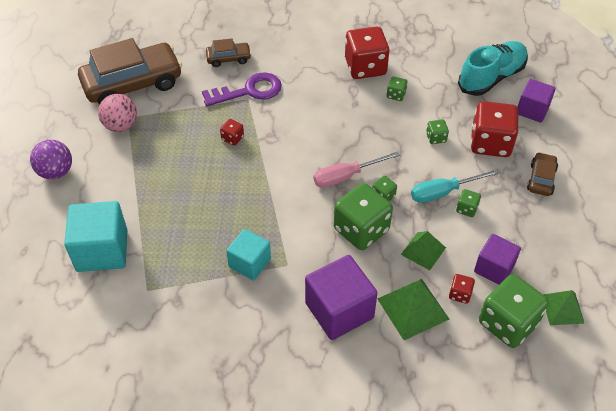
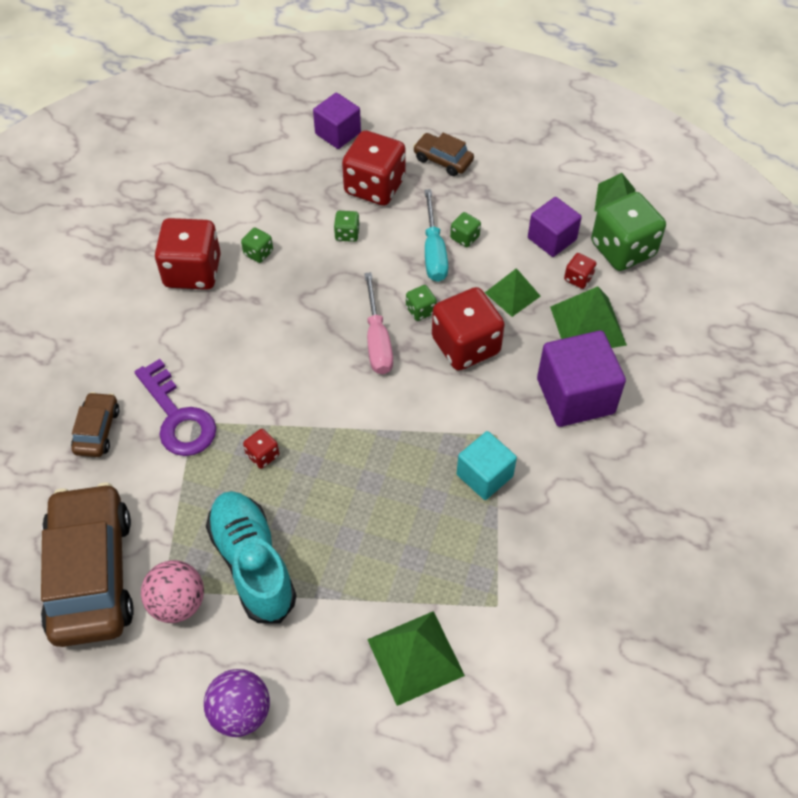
camera: 75 degrees left, 5 degrees up
(102, 250) = (415, 657): turquoise cube -> green pyramid
(249, 91) = (178, 417): purple key -> purple key turned 150 degrees clockwise
(361, 230) = (465, 345): green dice -> red dice
(491, 77) = (269, 152): turquoise shoe -> turquoise shoe (252, 564)

